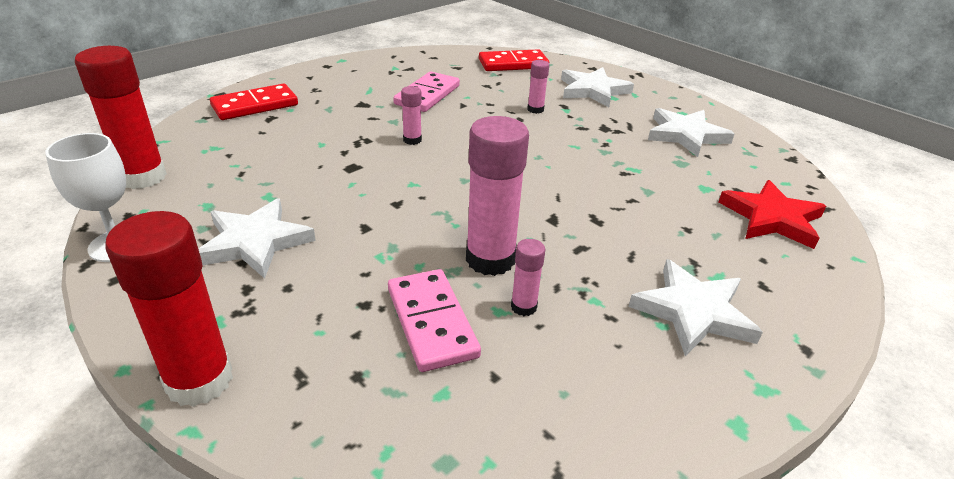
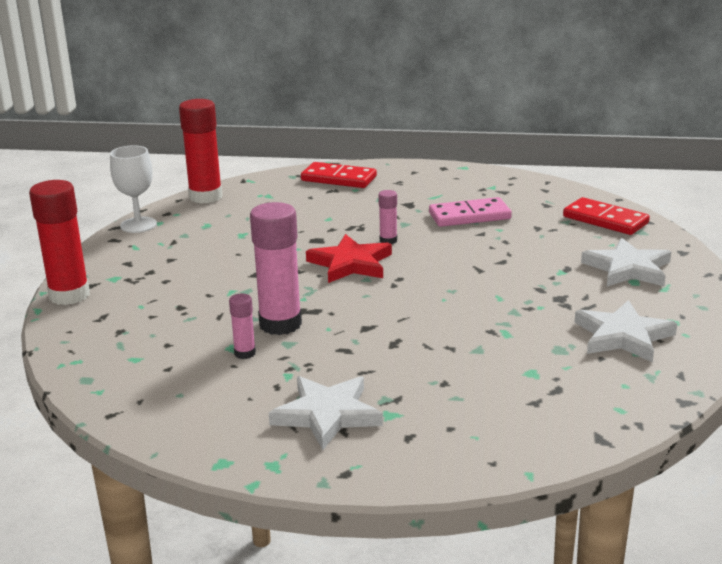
camera: 55 degrees right, 10 degrees down
(255, 242) = (191, 253): white star -> none
(431, 322) = (190, 331): pink domino -> none
(535, 109) = (532, 260): pink glue stick -> none
(772, 218) = (530, 416): red star -> red star (351, 264)

